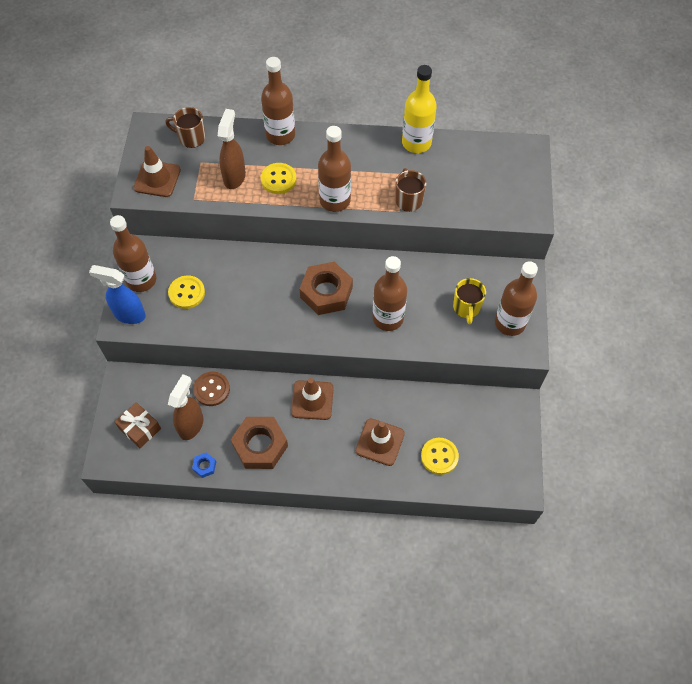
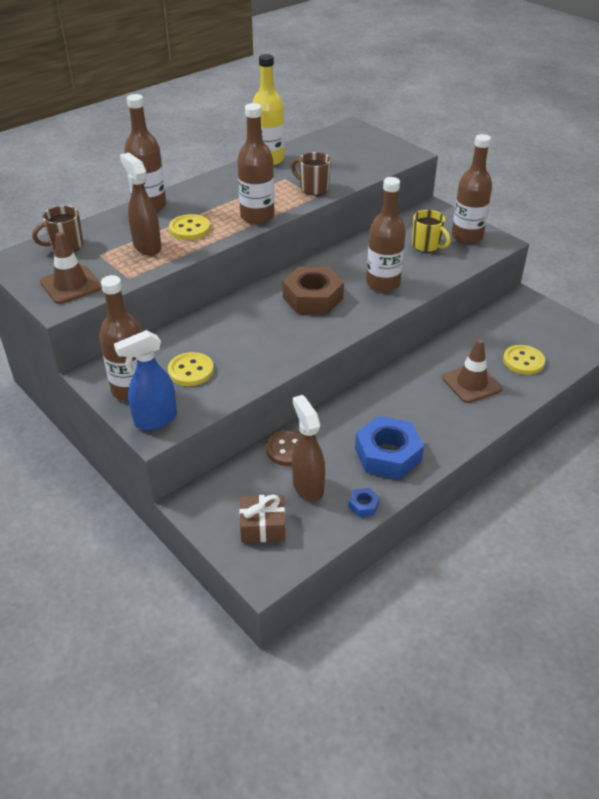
camera: 45 degrees left, 20 degrees down
(260, 445) = (388, 454): brown nut -> blue nut
(312, 400) = (382, 395): brown traffic cone -> none

